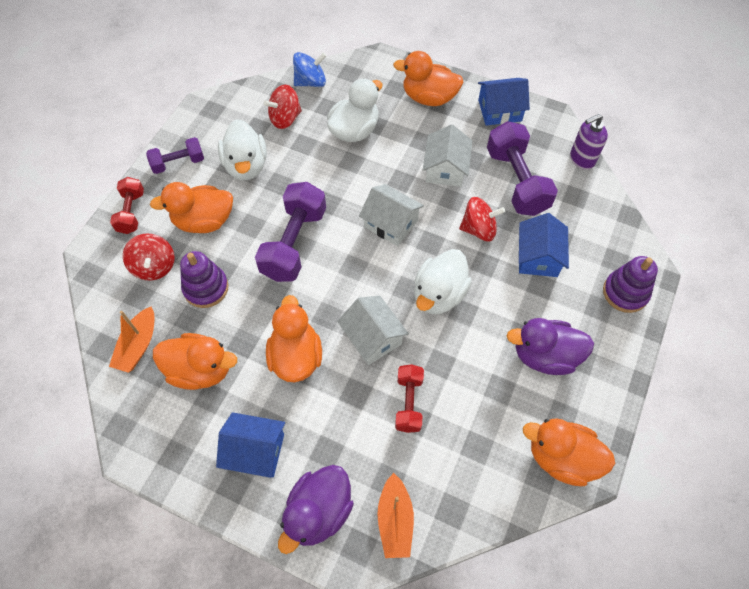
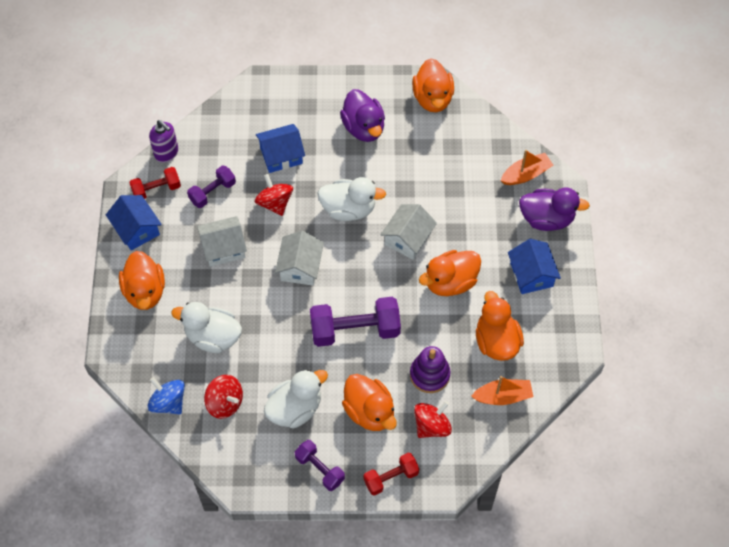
camera: 115 degrees left, 0 degrees up
(408, 403) = (444, 196): red dumbbell -> red dumbbell (156, 189)
(516, 181) = (212, 192): purple dumbbell -> purple dumbbell, size x0.58
(625, 292) = (285, 93): purple stacking toy -> none

